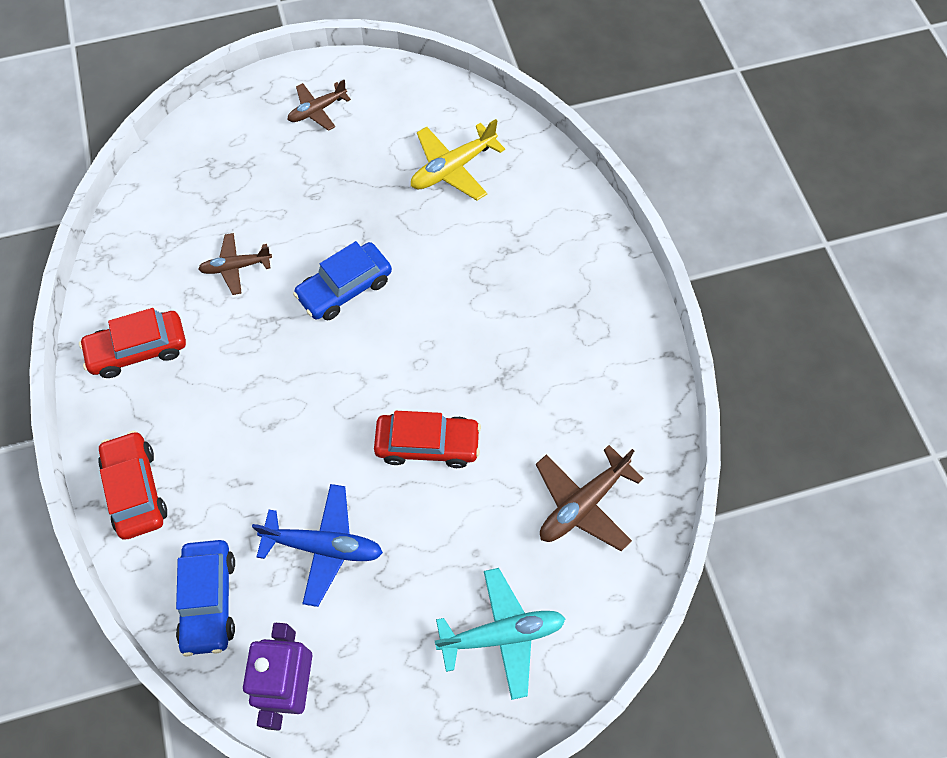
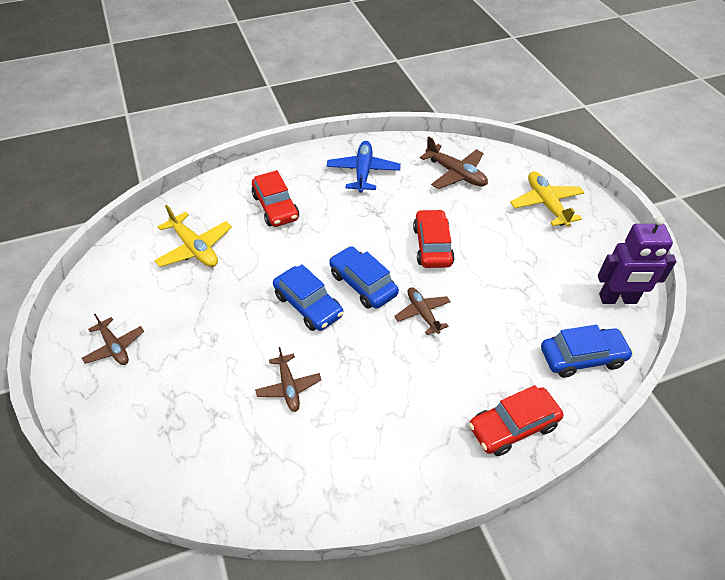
camera: 95 degrees left, 15 degrees down
(138, 349) = (380, 453): red car -> red car (276, 207)
(312, 415) = (422, 313): none -> brown plane
(324, 546) = (520, 294): blue plane -> blue plane (363, 172)
(370, 350) = (363, 284): none -> blue car
(502, 634) = (546, 204): turquoise plane -> yellow plane

